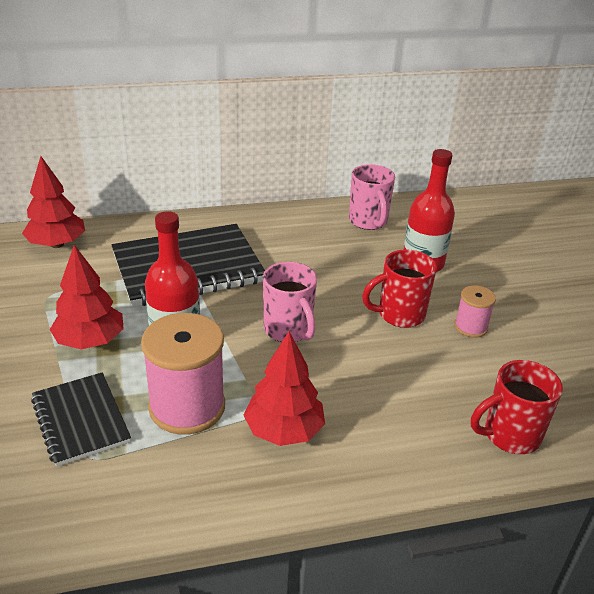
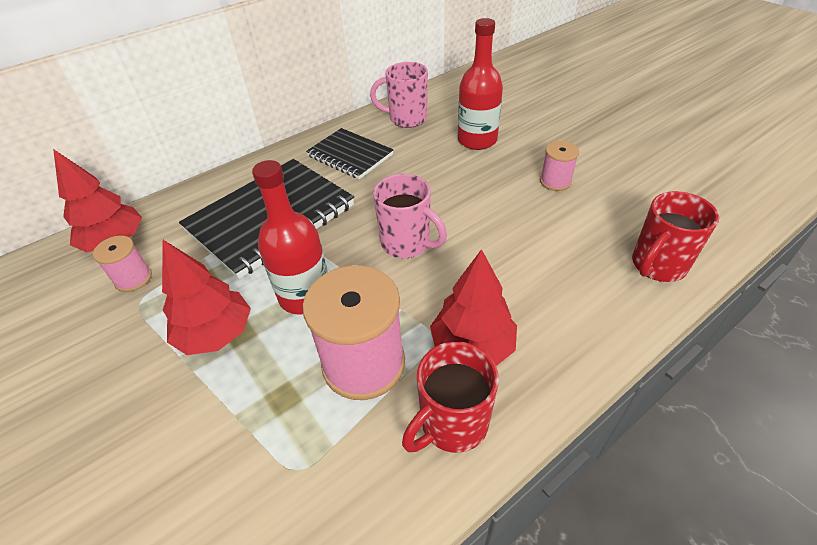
camera: 20 degrees left, 10 degrees up
(54, 277) = (133, 279): none -> pink spool
(80, 420) = (261, 430): black notebook -> black notebook (350, 155)
(368, 221) = (406, 119): pink mug -> pink mug turned 135 degrees clockwise
(399, 315) = (492, 192): red mug -> red mug (452, 424)

